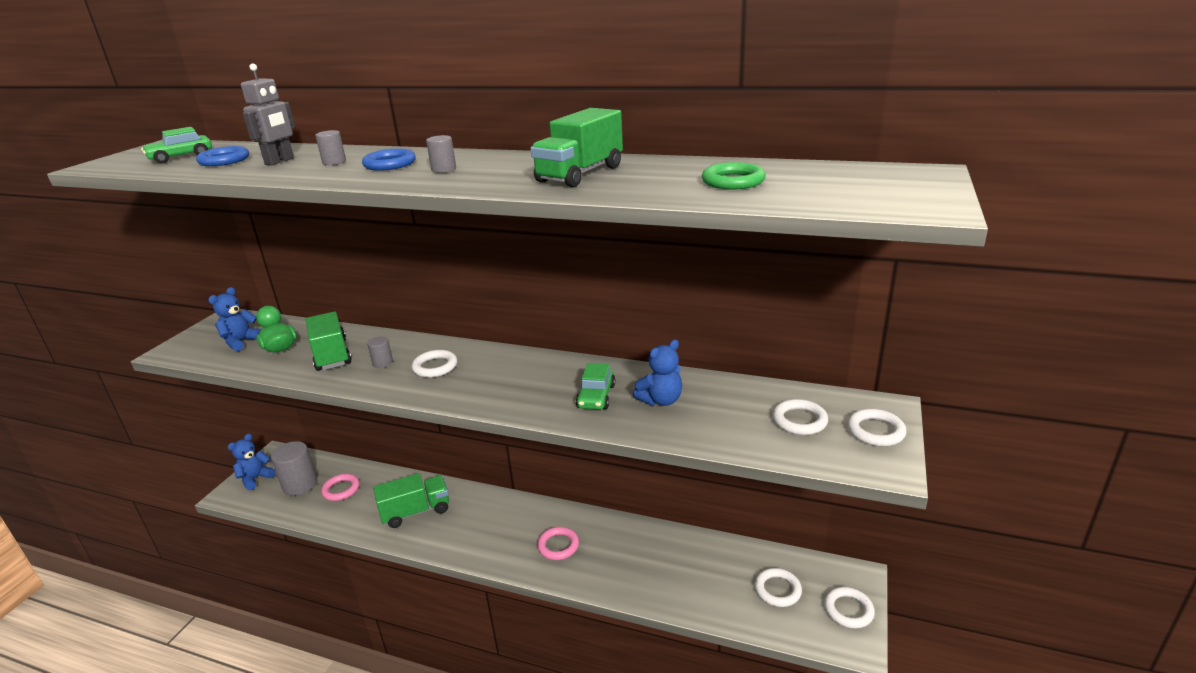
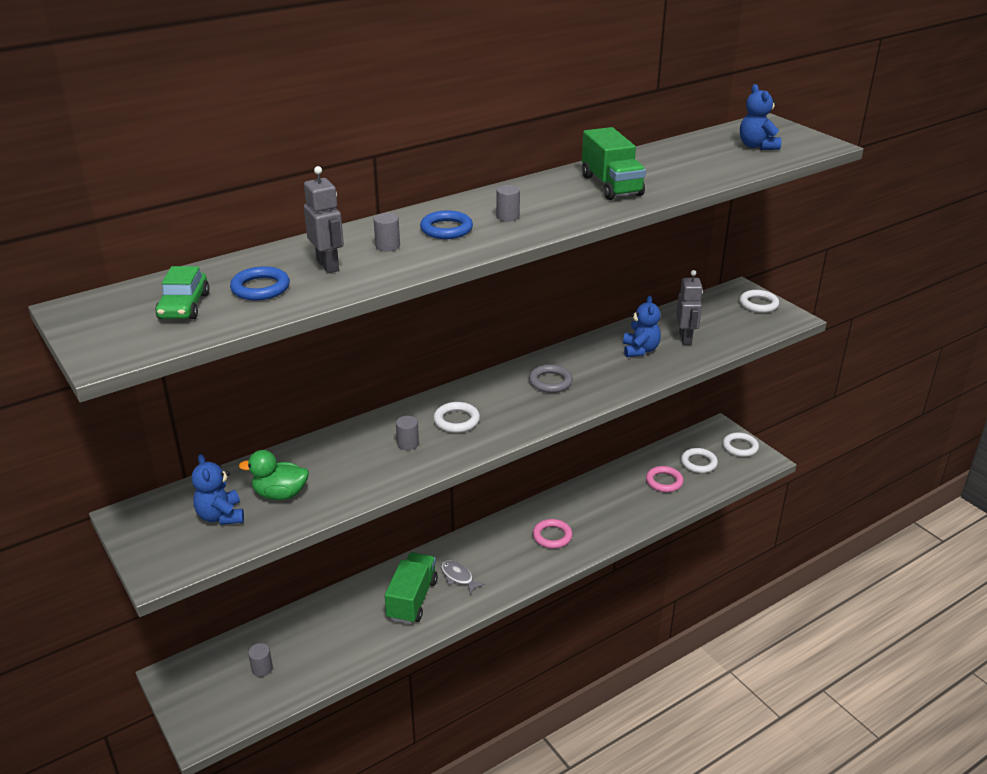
camera: 55 degrees left, 5 degrees up
(256, 478) = (200, 703): blue teddy bear -> blue teddy bear (757, 146)
(300, 485) = (262, 669): grey cylinder -> grey cylinder, size x0.49
(331, 355) = (347, 467): green truck -> none
(341, 489) = (312, 640): pink ring -> pink ring (664, 481)
(460, 521) = (458, 577): none -> grey fish
(543, 380) = (550, 382): none -> grey ring
(596, 396) = (603, 370): green car -> none
(723, 415) = (685, 338): none -> grey robot
(733, 181) = (705, 159): green ring -> none
(799, 421) = (721, 319): white ring -> none

